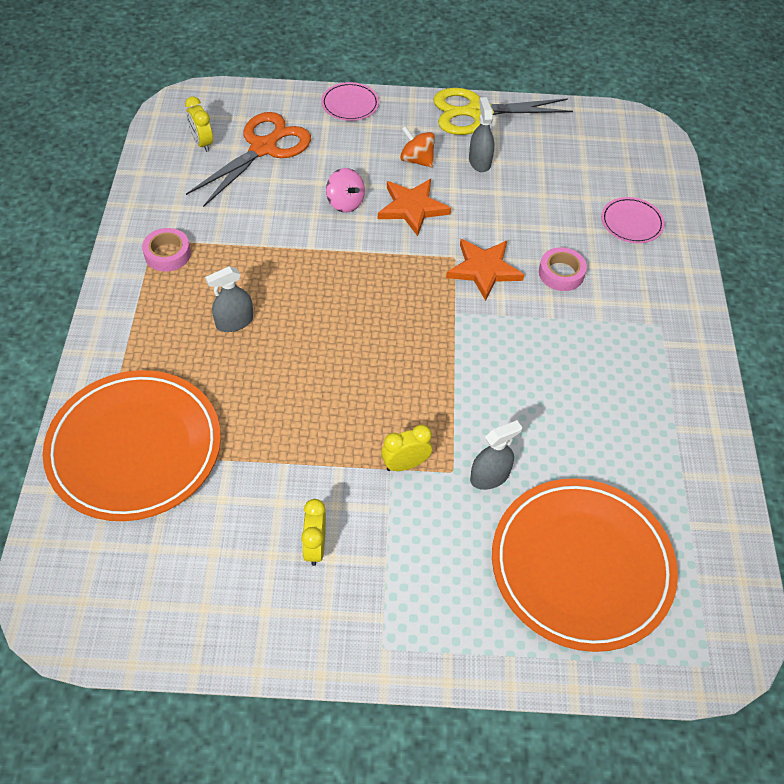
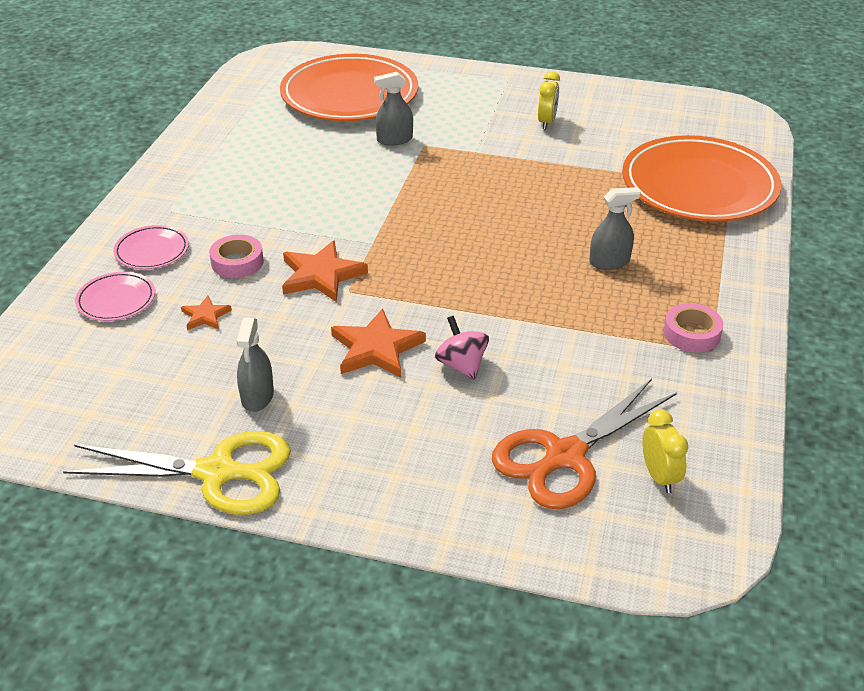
camera: 165 degrees left, 15 degrees down
(350, 104) = (415, 515): pink plate -> pink plate (152, 251)
(405, 464) = (462, 153): yellow clock -> none
(417, 160) = (344, 410): orange spinning top -> none
(554, 218) = (205, 316): none -> orange star

